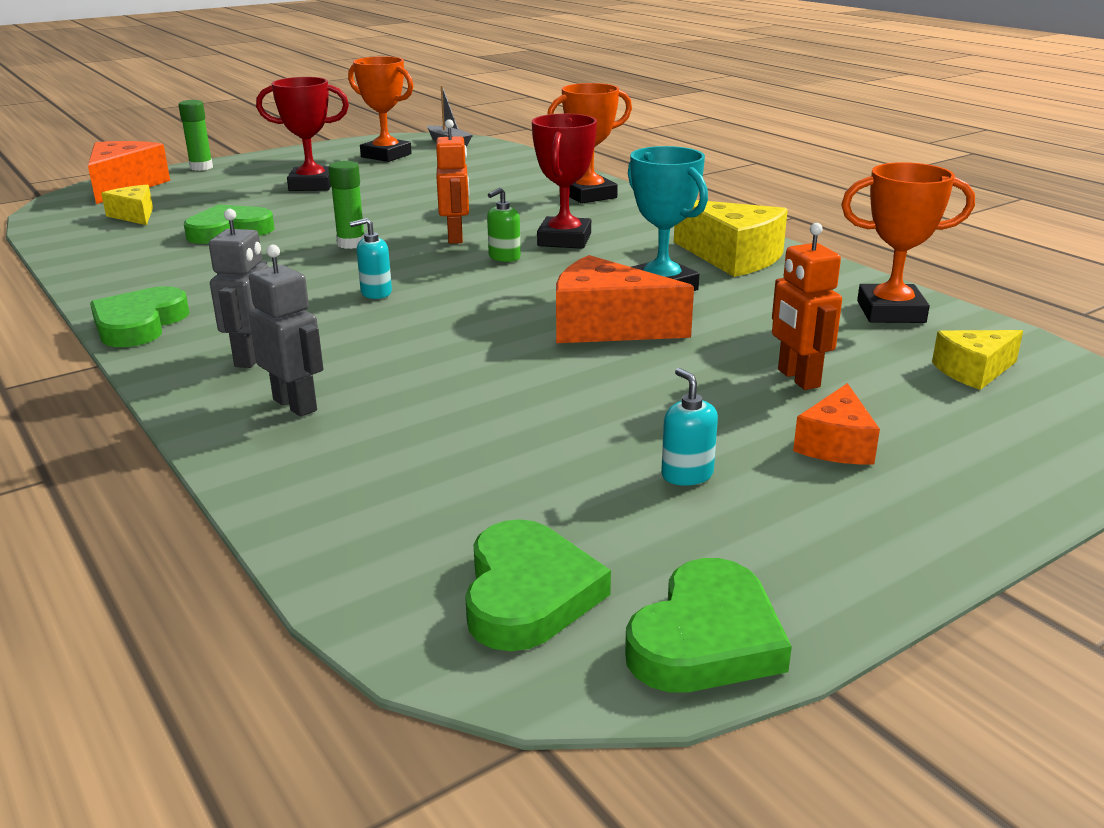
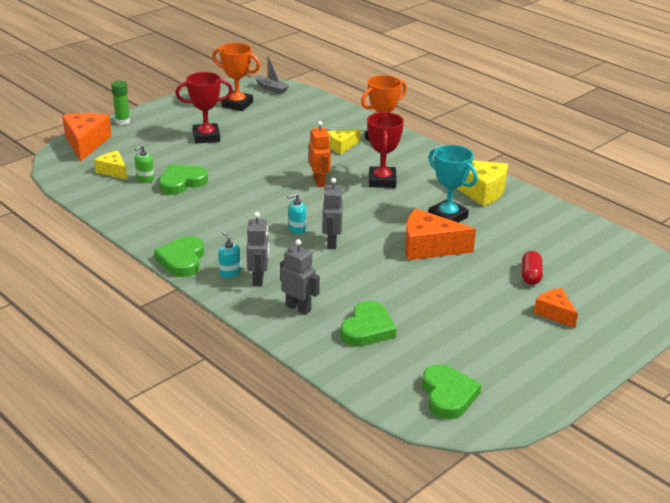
camera: 10 degrees left, 5 degrees up
(351, 244) = (261, 190): green glue stick -> none
(426, 313) = (331, 243): none -> grey robot
(504, 257) = (354, 197): green soap dispenser -> green soap dispenser (145, 179)
(687, 474) = (494, 334): turquoise soap dispenser -> turquoise soap dispenser (230, 273)
(706, 638) = (522, 408): green heart -> green heart (367, 329)
(798, 378) = (530, 276): orange robot -> red capsule
(836, 444) = (554, 313): orange cheese -> orange cheese turned 135 degrees clockwise
(891, 312) = (568, 228): orange trophy -> none
(973, 371) = (610, 266): yellow cheese -> yellow cheese (341, 146)

